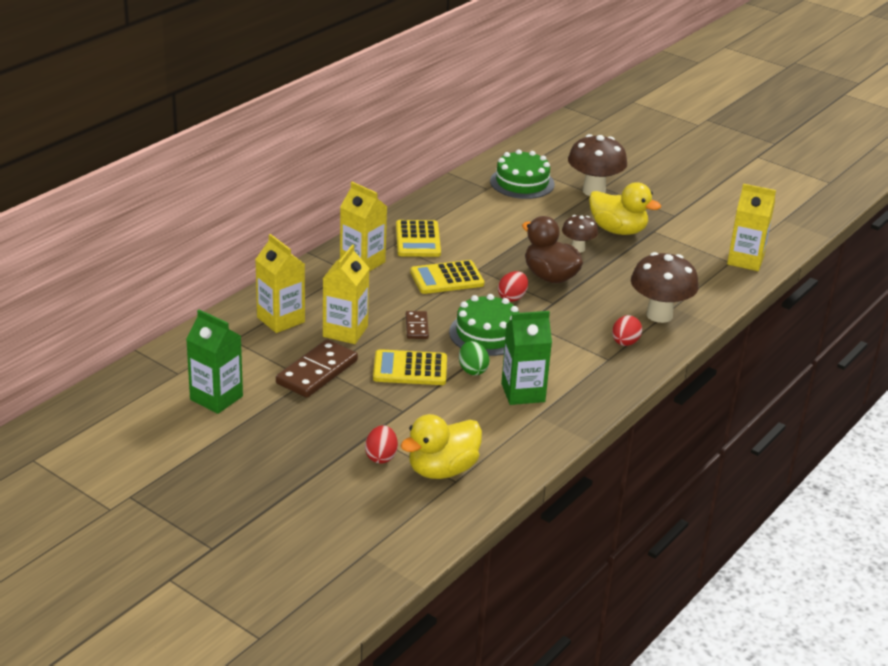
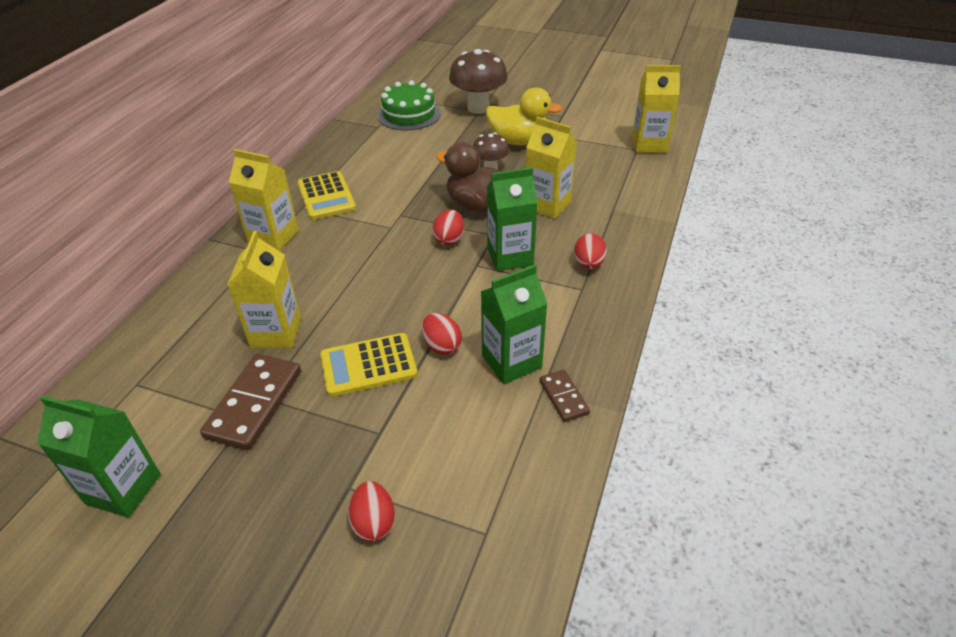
camera: 15 degrees left, 10 degrees up
(281, 320) = (193, 337): yellow carton -> yellow carton (547, 205)
(417, 327) = (358, 304): brown domino -> brown domino (564, 397)
(442, 470) = (461, 519): yellow duck -> none
(447, 278) = (371, 233): yellow calculator -> none
(472, 370) = (442, 346): green egg -> red egg
(487, 333) = (439, 292): green cake -> none
(559, 322) = (510, 256): none -> green carton
(659, 315) = (605, 222): brown mushroom -> none

